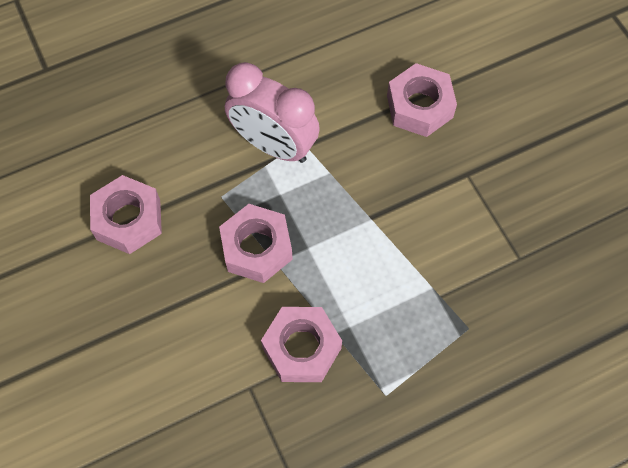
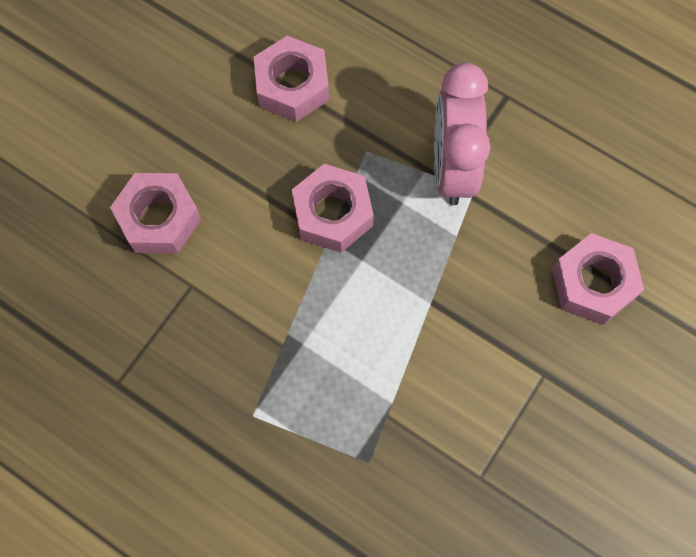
camera: 60 degrees right, 5 degrees up
(302, 348) = (255, 311): pink nut -> pink nut (159, 219)

